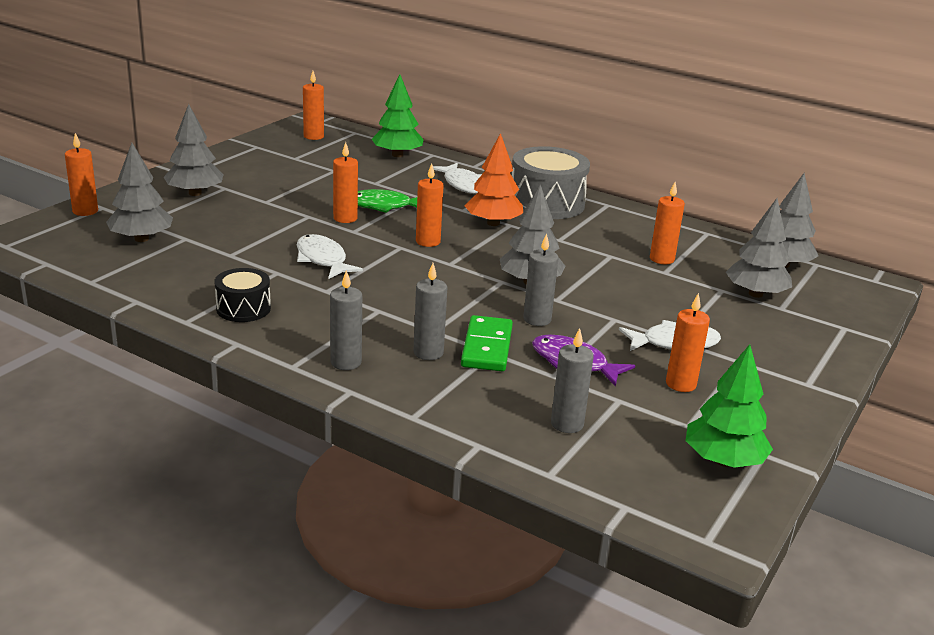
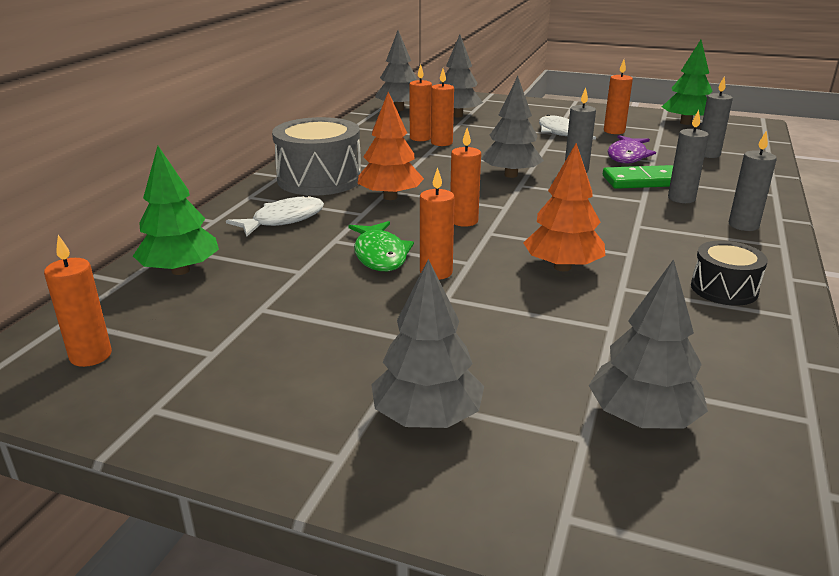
camera: 100 degrees left, 0 degrees up
(85, 211) = (602, 535): orange candle -> orange candle (441, 143)
(323, 259) = (562, 267): white fish -> orange tree

